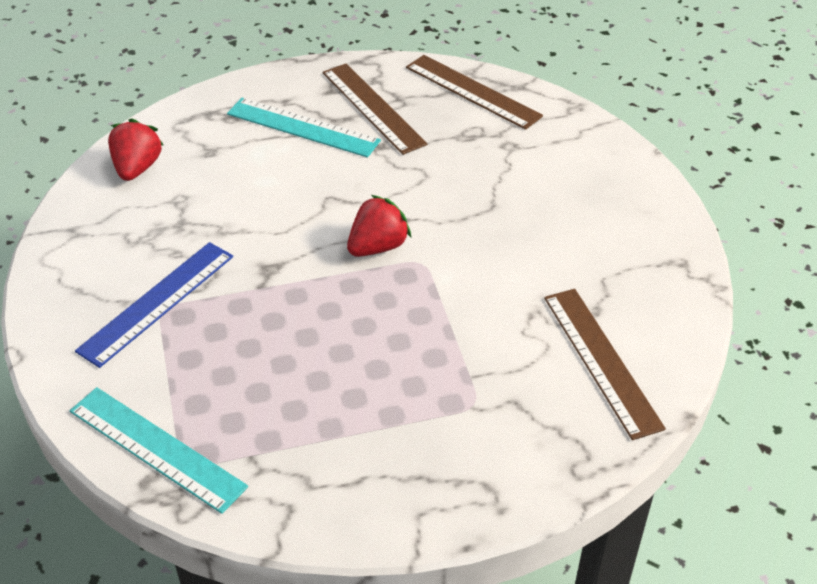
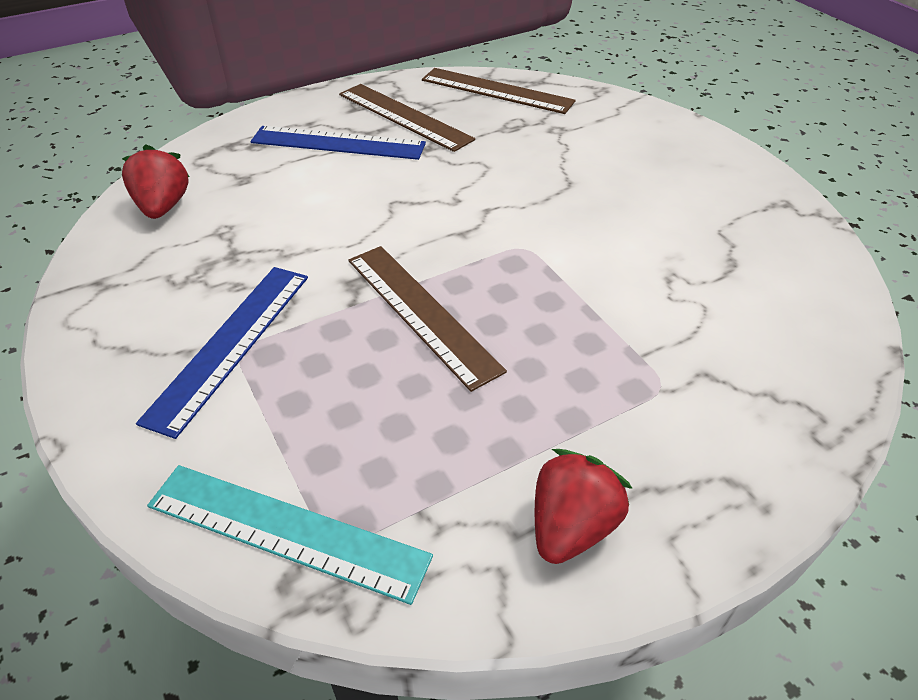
camera: 15 degrees left, 0 degrees up
(302, 127) = (338, 143): turquoise ruler -> blue ruler
(378, 247) = (469, 240): red strawberry -> red strawberry (571, 526)
(601, 360) = (770, 310): brown ruler -> brown ruler (422, 312)

